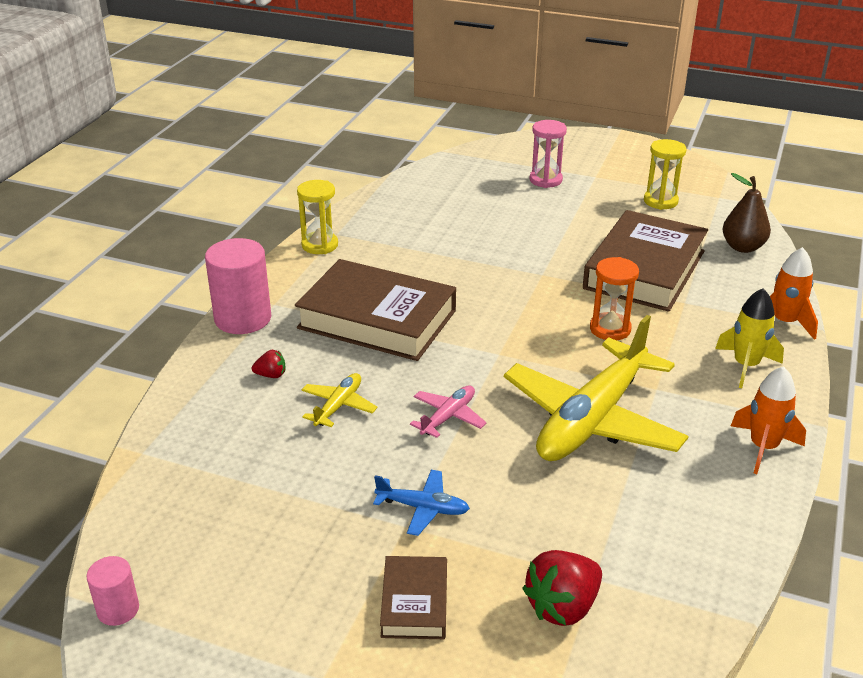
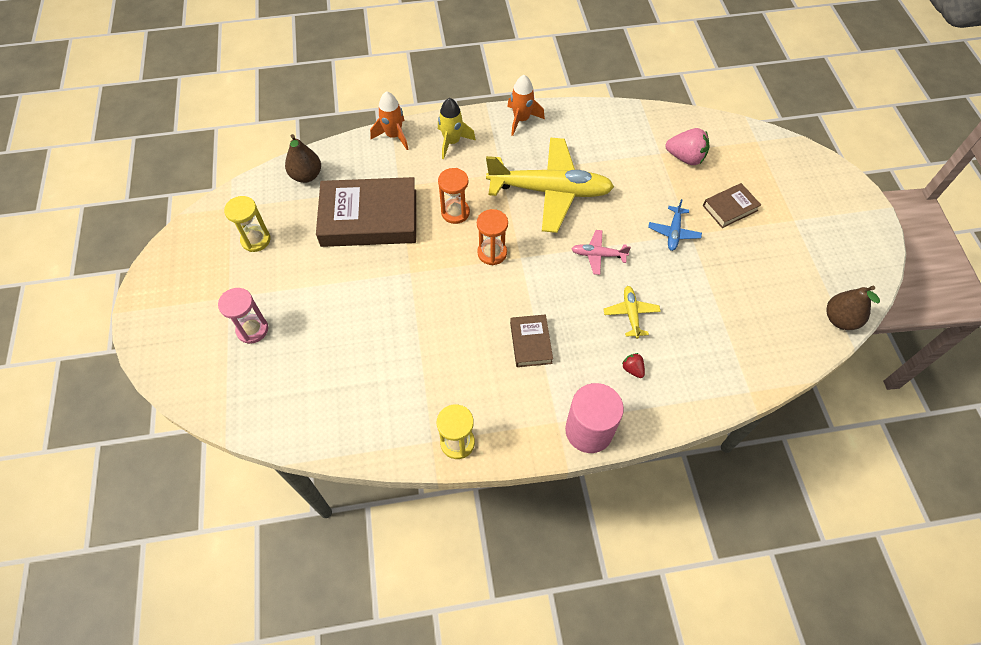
camera: 120 degrees left, 25 degrees up
(118, 609) = (840, 319): pink cylinder -> brown pear
(338, 406) = (631, 314): yellow plane -> yellow plane turned 90 degrees clockwise
(377, 319) = (531, 343): brown book -> brown book, size x0.48
(423, 508) = (673, 232): blue plane -> blue plane turned 150 degrees counterclockwise
(523, 335) = (492, 253): none -> orange hourglass
(563, 607) = (685, 158): red strawberry -> pink strawberry

